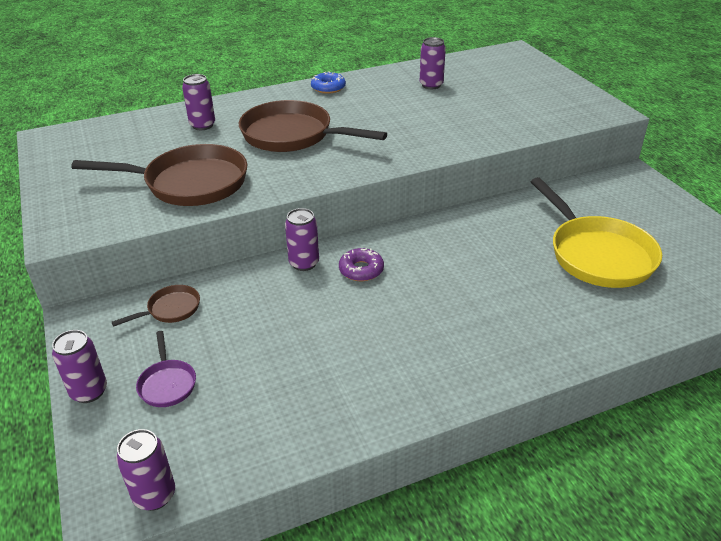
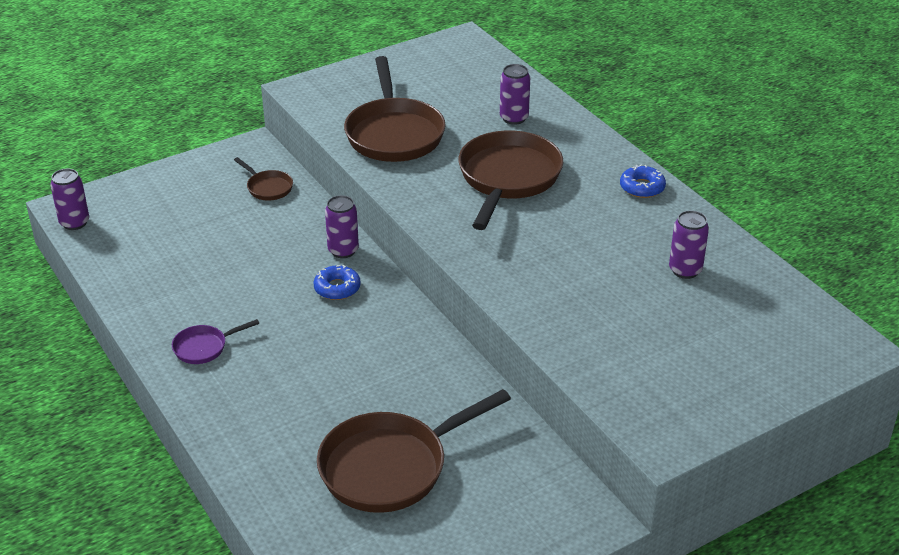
camera: 80 degrees right, 0 degrees up
(89, 391) = (171, 172): purple can -> none
(167, 383) = (179, 205): purple pan -> purple pan (204, 347)
(361, 270) = (337, 288): purple donut -> blue donut
(596, 254) = (391, 466): yellow pan -> brown pan

